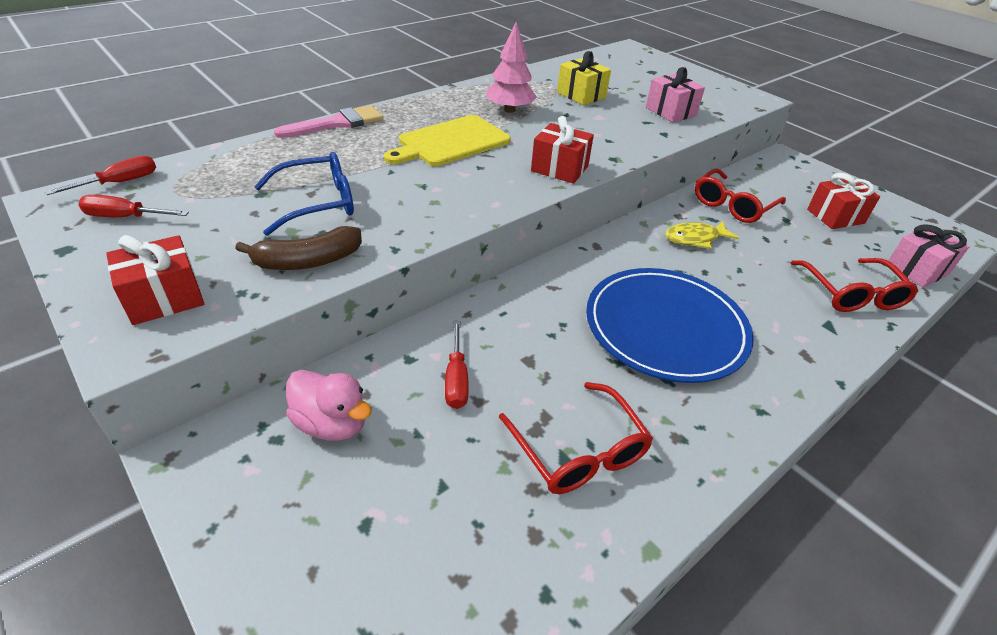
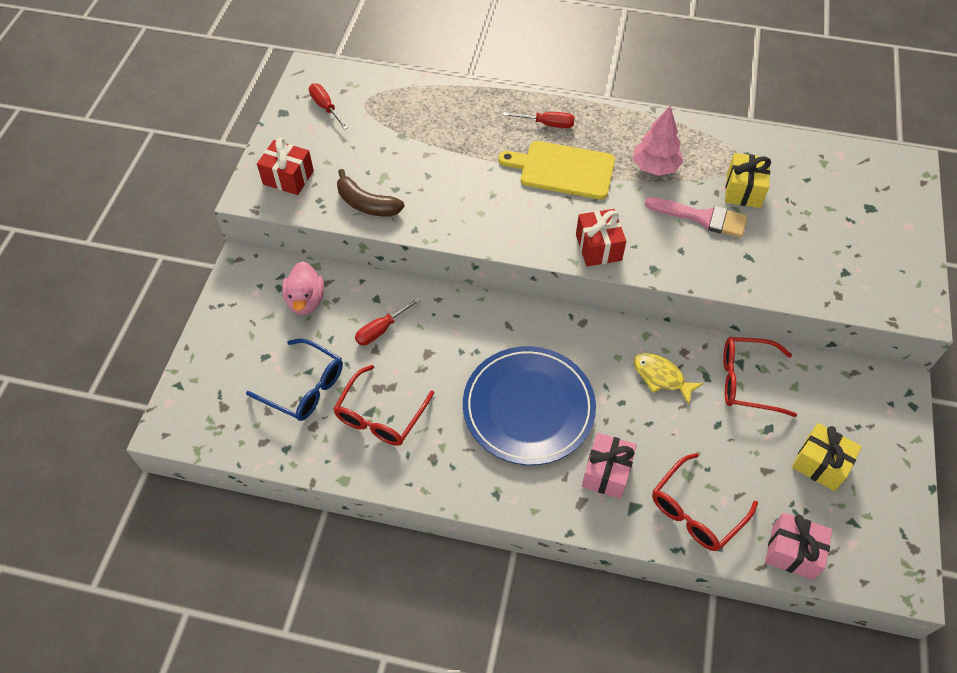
camera: 55 degrees right, 15 degrees up
(119, 183) = (348, 76): red screwdriver -> red screwdriver (547, 124)
(317, 203) = (419, 165): blue glasses -> blue glasses (304, 387)
(337, 123) = (516, 100): pink brush -> pink brush (703, 218)
(670, 112) = (792, 262): pink gift -> pink gift (606, 472)
(835, 216) = (820, 464): red gift -> yellow gift

